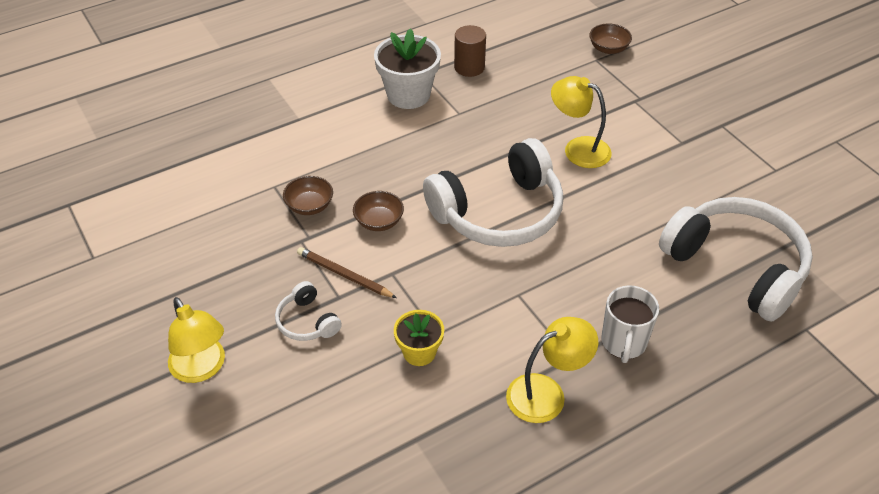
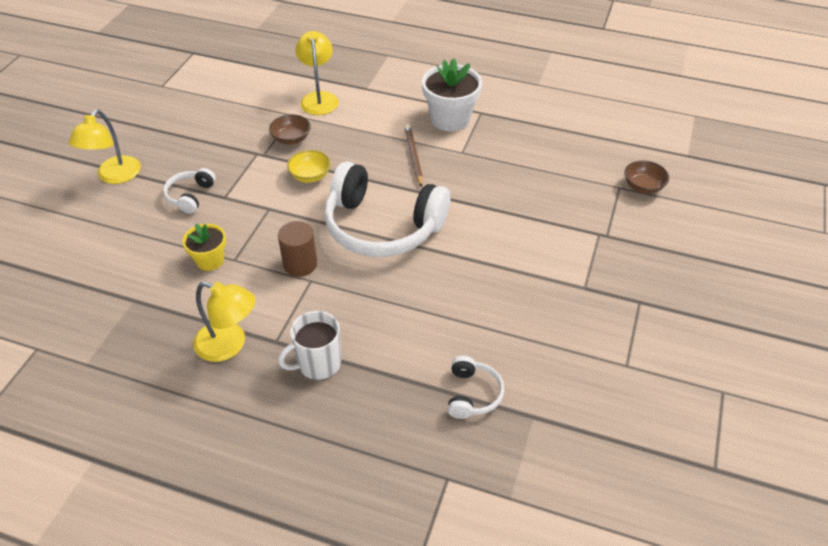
camera: 50 degrees right, 0 degrees up
(344, 275) = (246, 188): brown pencil -> brown pencil (413, 156)
(379, 221) = (310, 176): brown bowl -> yellow bowl
(469, 67) = (518, 130): brown cylinder -> brown cylinder (300, 264)
(578, 148) = (500, 231): yellow lamp -> yellow lamp (319, 98)
(736, 267) = (472, 394): white headphones -> white headphones, size x0.44

